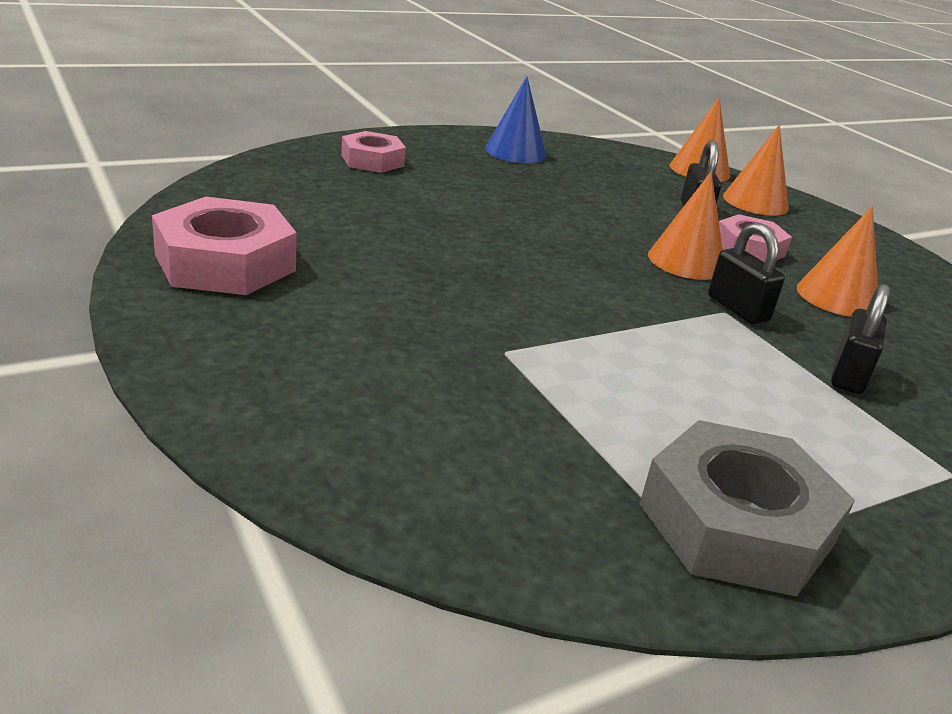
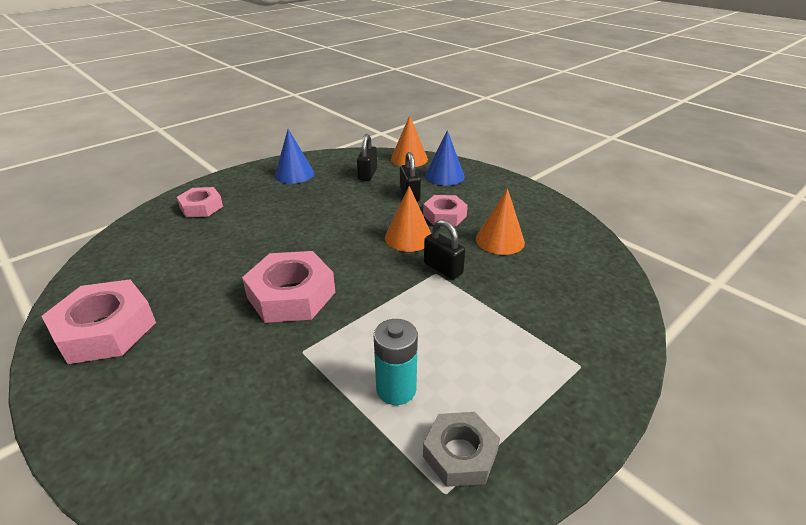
camera: 10 degrees left, 5 degrees up
(495, 286) = (291, 295): none -> pink nut
(644, 427) = (396, 389): none -> turquoise battery
(736, 524) = (460, 454): grey nut -> grey nut, size x0.62
(755, 202) = (444, 176): orange cone -> blue cone
(848, 375) = (513, 304): black padlock -> black padlock (367, 174)

